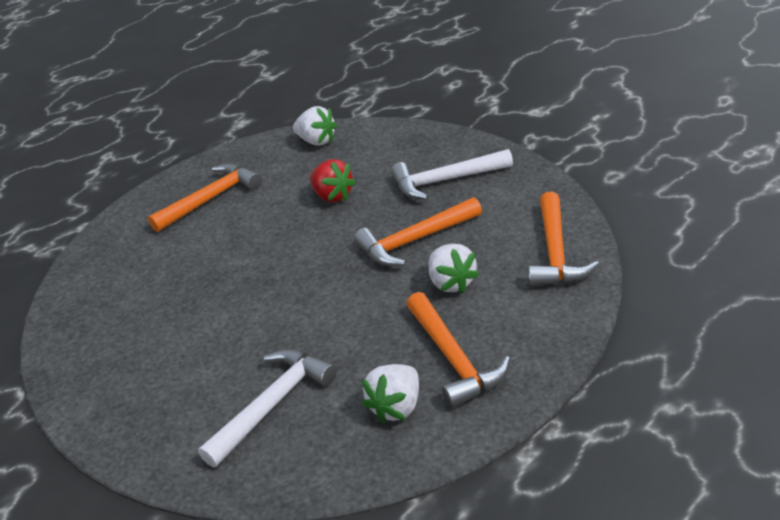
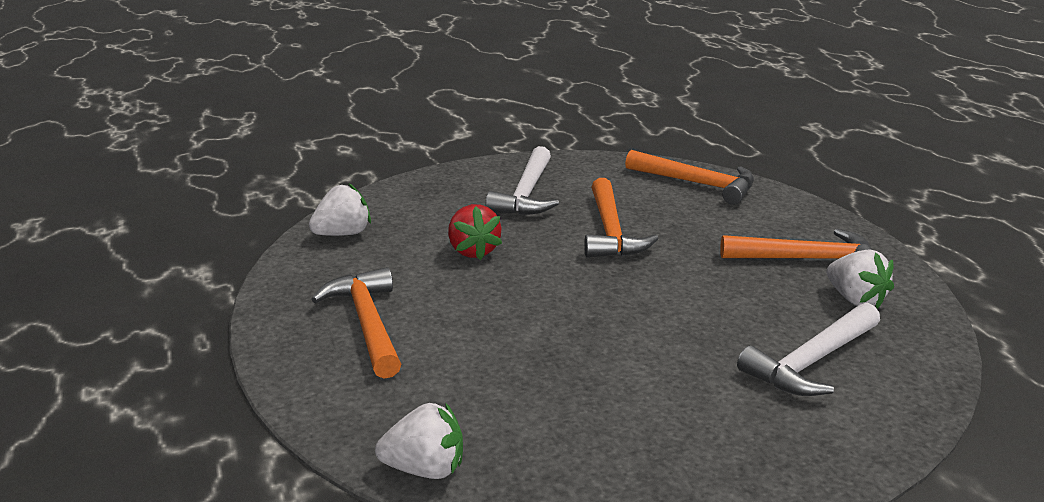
camera: 70 degrees left, 10 degrees down
(272, 405) = (811, 362): white hammer -> white hammer turned 105 degrees counterclockwise
(332, 196) = (473, 251): red strawberry -> red strawberry turned 90 degrees clockwise
(451, 283) = (696, 233): white strawberry -> white strawberry (424, 469)

